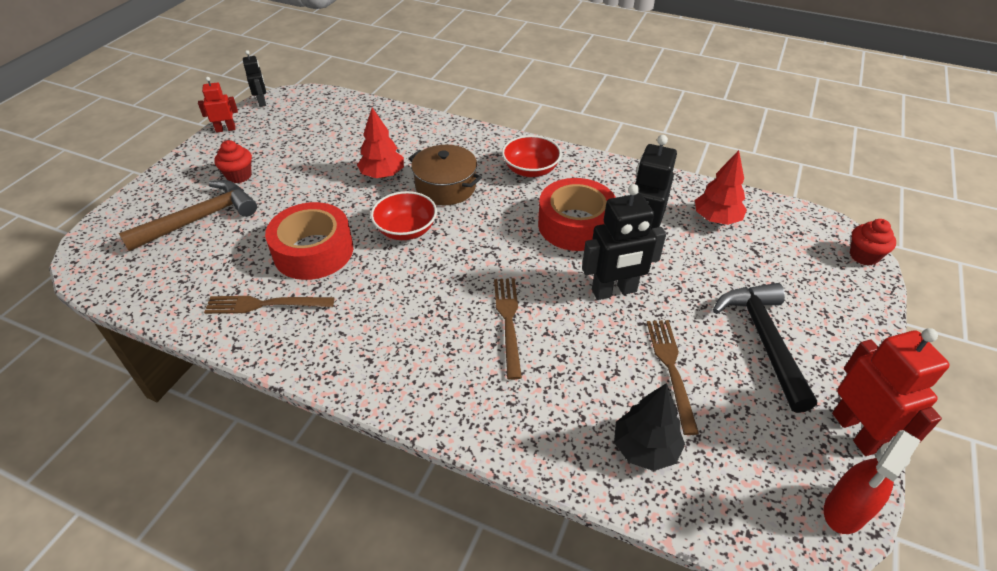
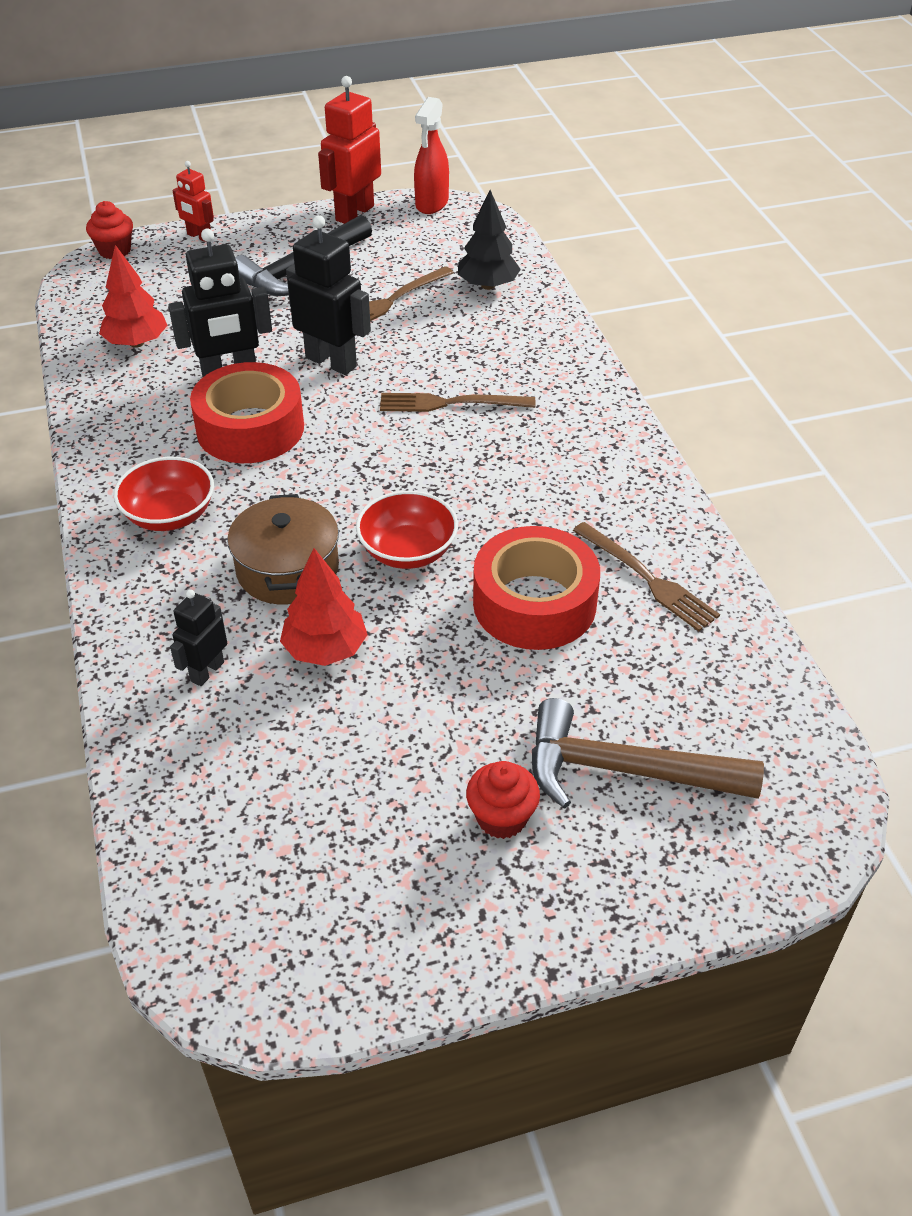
camera: 130 degrees left, 0 degrees up
(225, 129) = (416, 974): red robot -> red robot (199, 236)
(262, 102) = (278, 1009): black robot -> black robot (207, 671)
(508, 321) = (450, 403): brown fork -> brown fork turned 45 degrees clockwise
(845, 511) = (431, 204): red spray bottle -> red spray bottle turned 105 degrees clockwise

